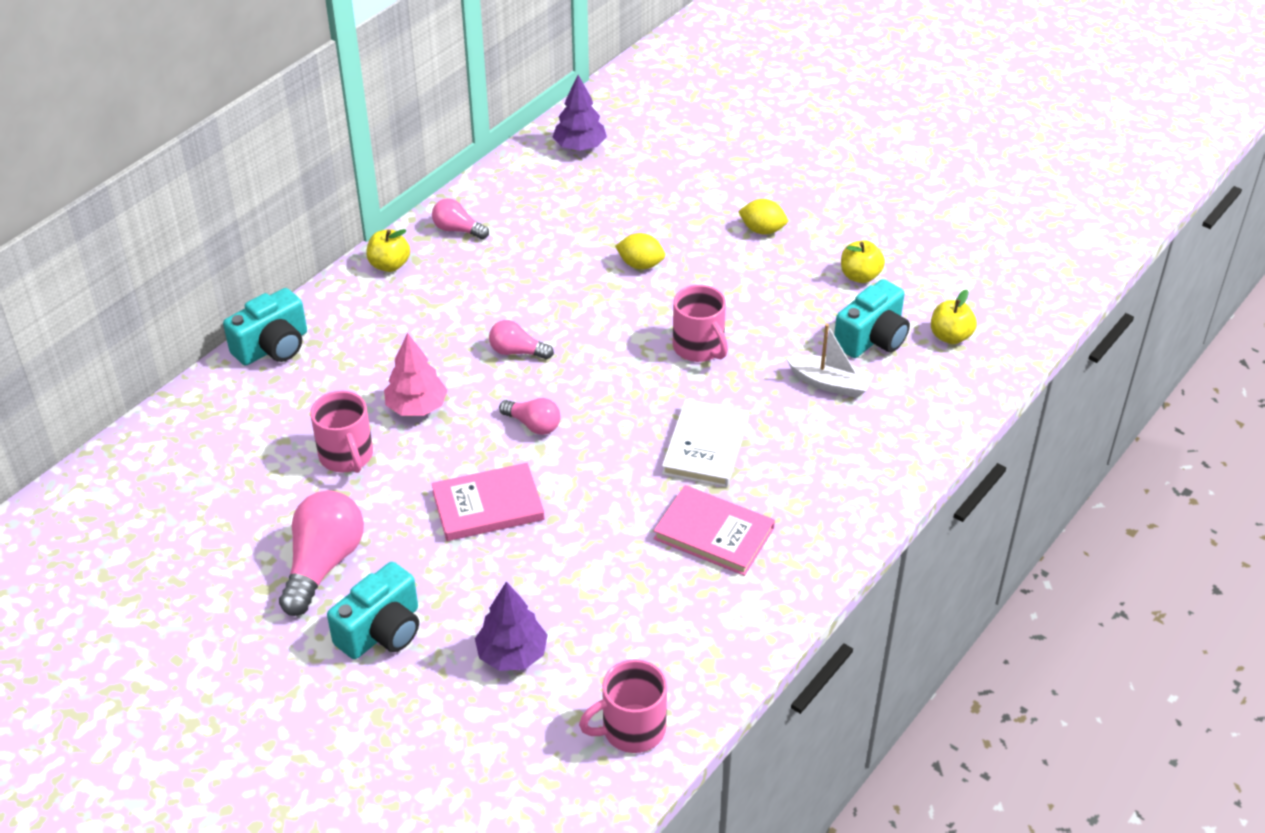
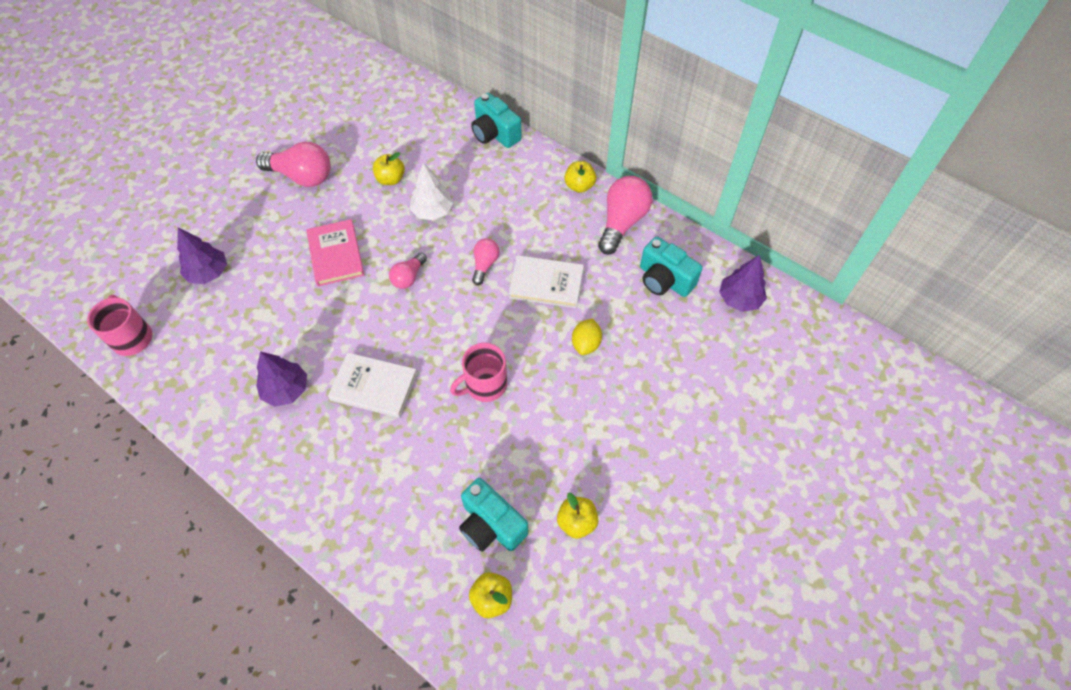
camera: 90 degrees right, 15 degrees up
(347, 456) = (390, 179): pink mug -> yellow apple
(382, 631) = (243, 208): turquoise camera -> turquoise camera (664, 280)
(417, 407) = (432, 211): pink tree -> white tree
(457, 230) = (622, 222): pink light bulb -> pink light bulb, size x1.79
(550, 296) = (546, 283): none -> white book
(714, 533) = (286, 390): pink book -> purple tree
(762, 230) = (638, 440): yellow lemon -> none
(830, 383) = (436, 484): white boat -> none

